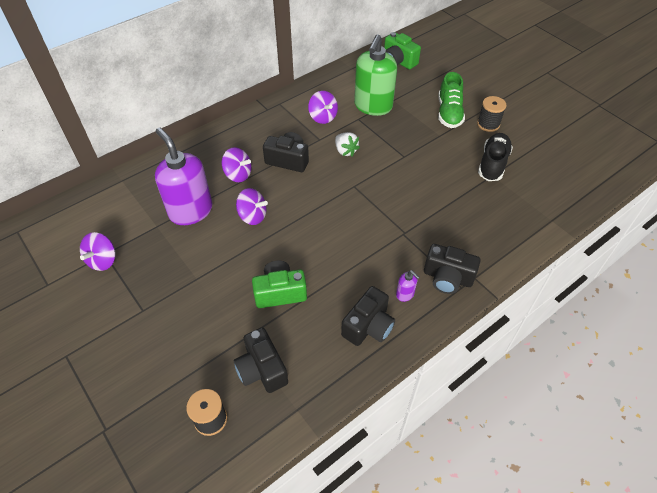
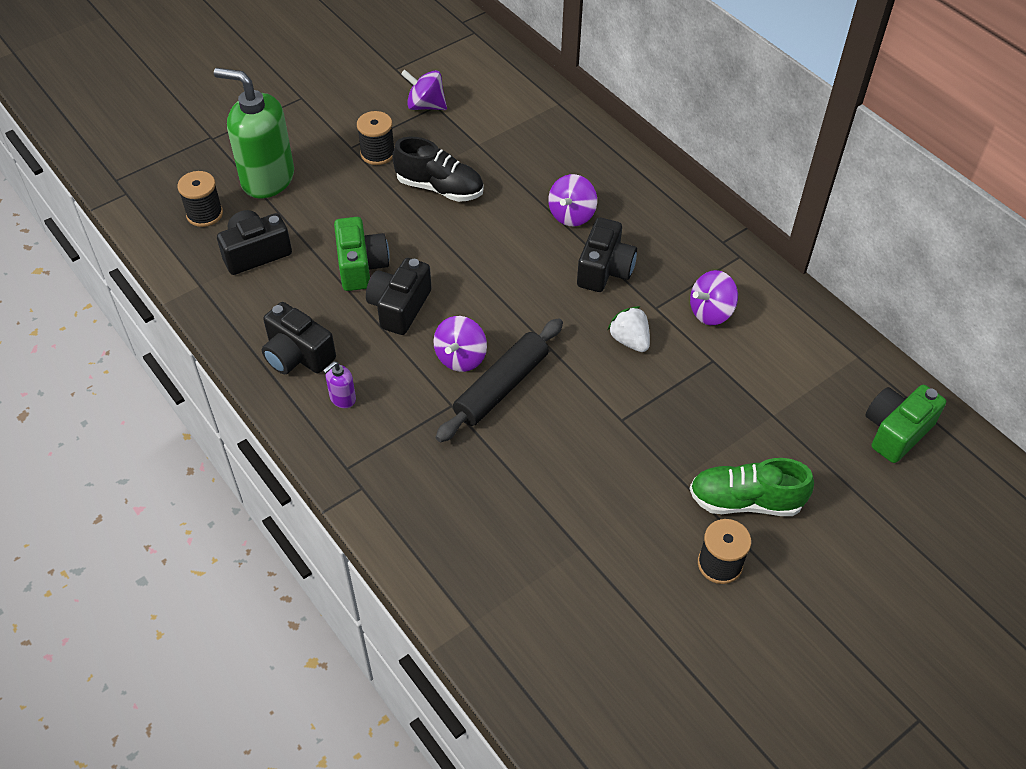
camera: 90 degrees right, 0 degrees up
(154, 290) = (377, 153): none -> black spool
(190, 211) = (503, 172): purple soap dispenser -> none
(252, 216) = (491, 234): purple spinning top -> purple spinning top (461, 357)
(345, 151) = (629, 340): white strawberry -> white strawberry turned 90 degrees clockwise
(373, 106) = (749, 383): green soap dispenser -> green soap dispenser (267, 179)
(386, 209) = (501, 387): none -> black rolling pin
(447, 278) = (365, 452): black camera -> black camera (399, 307)
(492, 164) = (608, 553): black shoe -> black shoe (439, 188)

